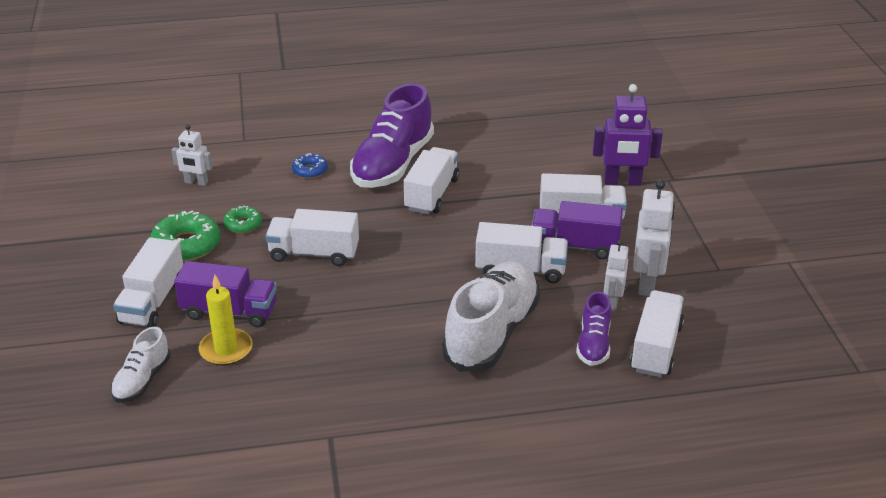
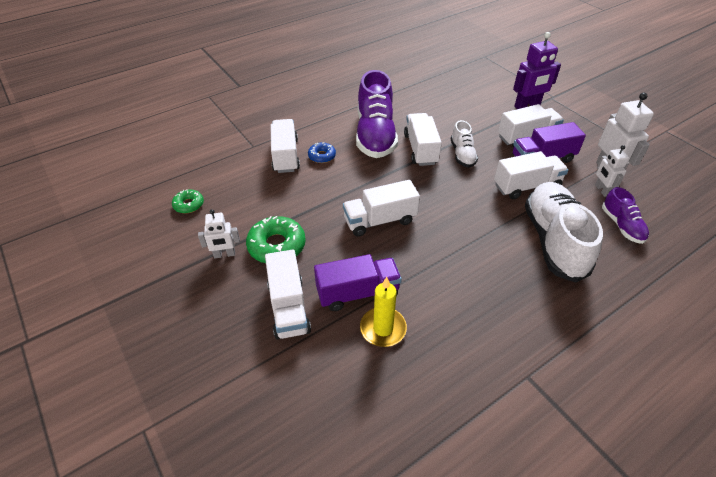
camera: 25 degrees left, 10 degrees up
(142, 380) = (338, 387): white shoe -> white shoe (462, 154)
(196, 182) = (243, 190): white robot -> white robot (224, 254)
(243, 224) = (307, 214): green donut -> green donut (188, 205)
(655, 348) = (658, 215): white truck -> white truck (285, 156)

